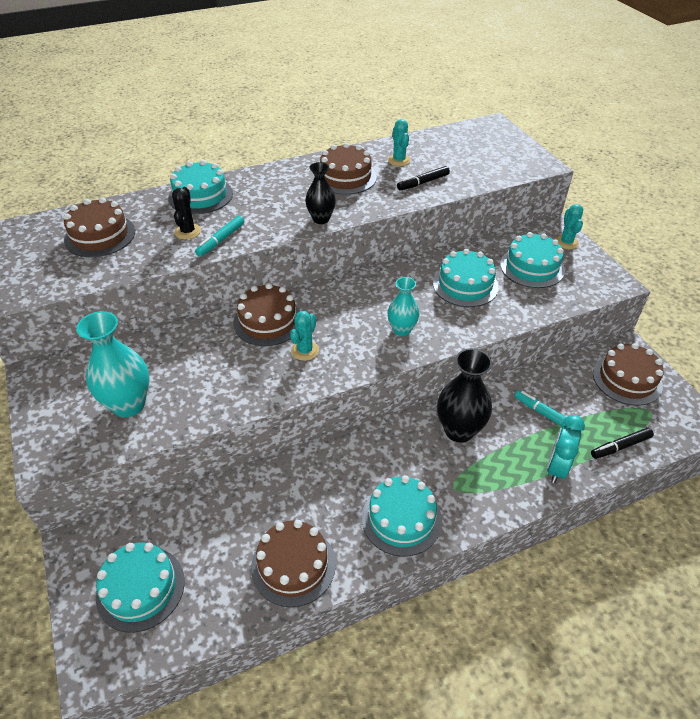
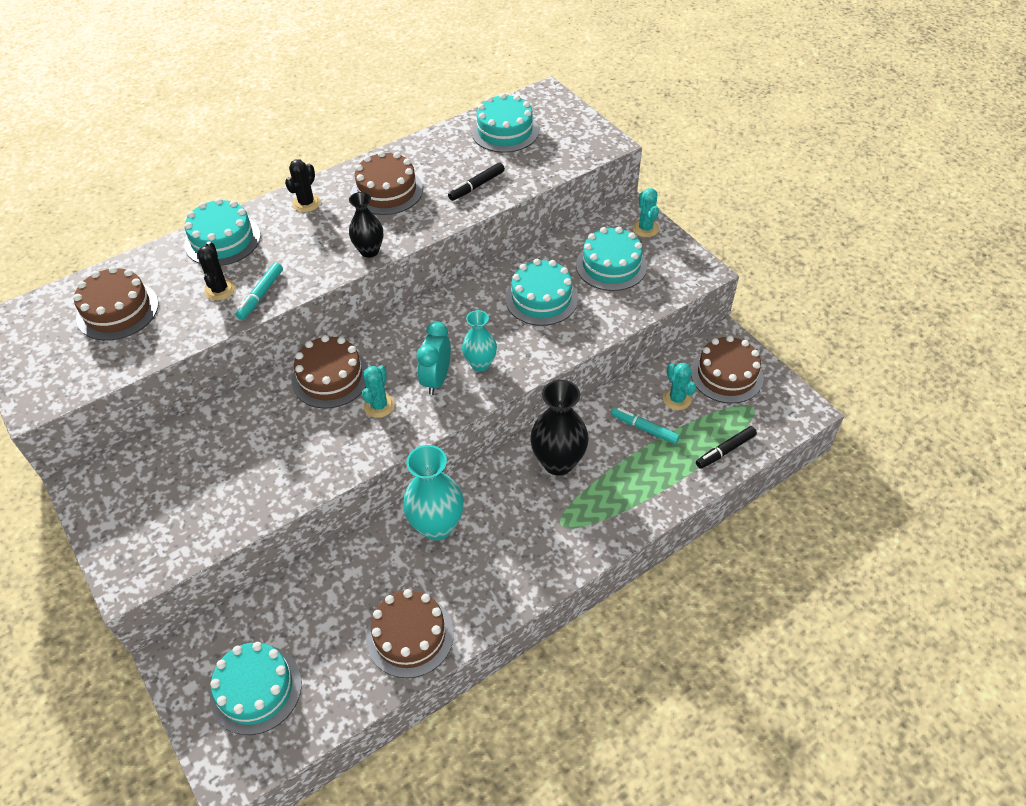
camera: 10 degrees left, 5 degrees up
(129, 404) = (199, 500): turquoise vase -> turquoise vase (437, 526)
(276, 178) = (306, 203): none -> black cactus
(399, 160) = (444, 159): turquoise cactus -> turquoise cactus (677, 399)
(401, 519) = (512, 567): turquoise cake -> turquoise cake (505, 131)
(557, 467) = (663, 484): turquoise clock -> turquoise clock (436, 379)

